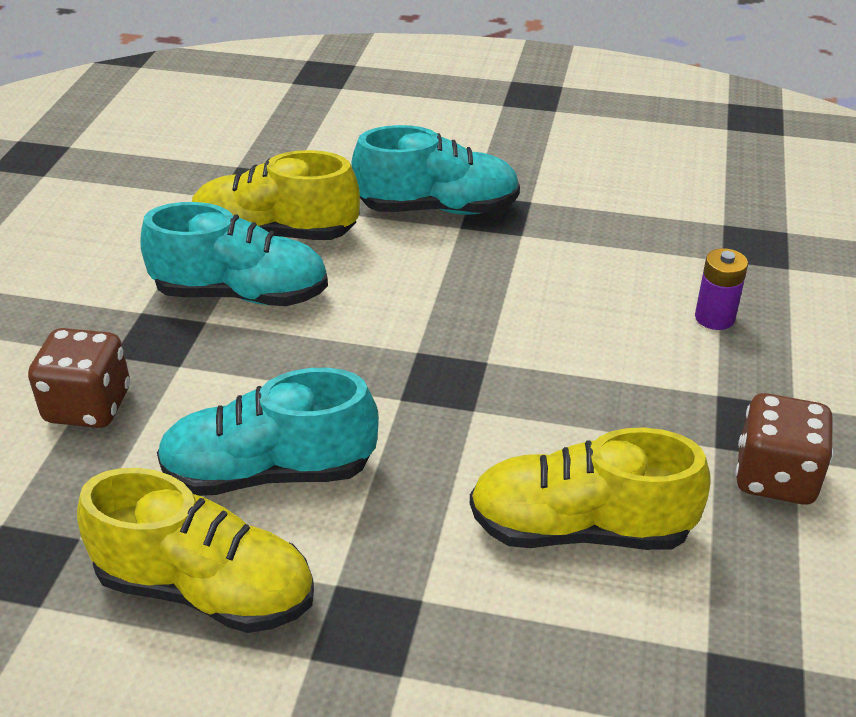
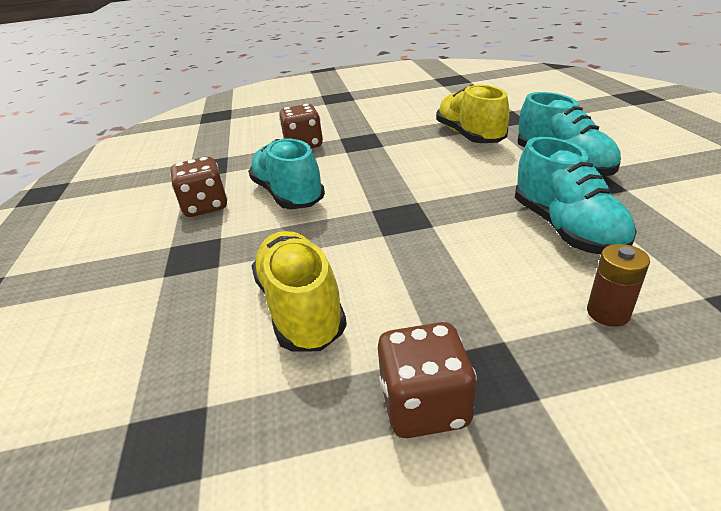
camera: 70 degrees right, 5 degrees down
(206, 589) = (205, 206): yellow shoe -> brown dice
(242, 294) = (411, 145): turquoise shoe -> turquoise shoe (566, 229)
(714, 318) = (608, 313): purple battery -> brown battery

